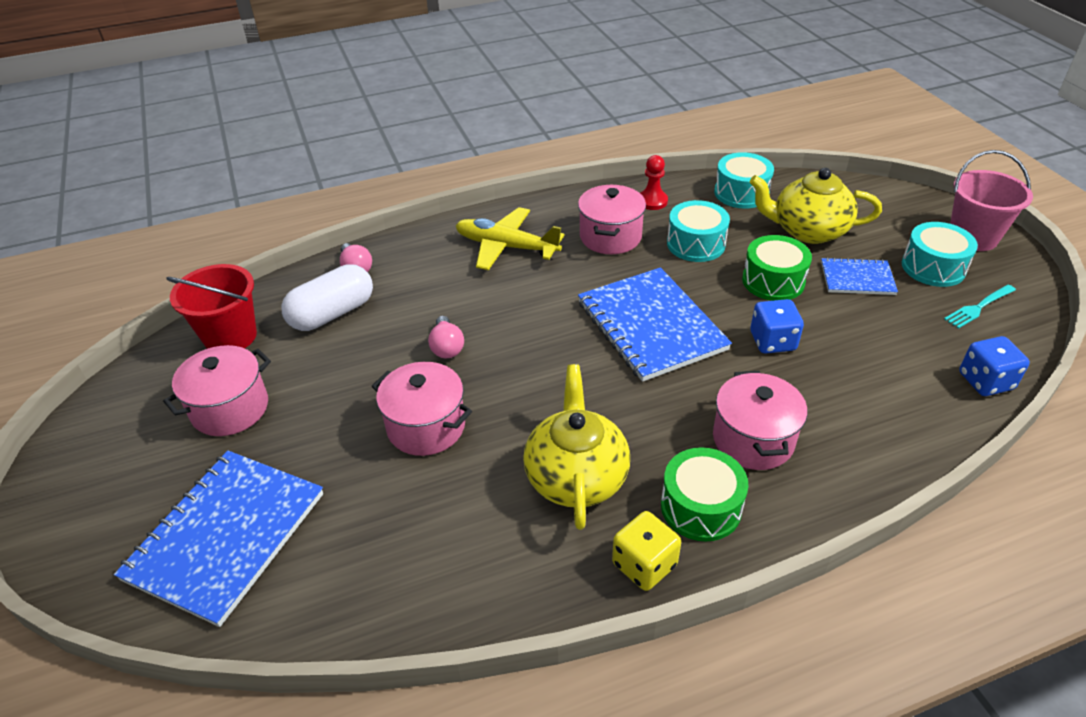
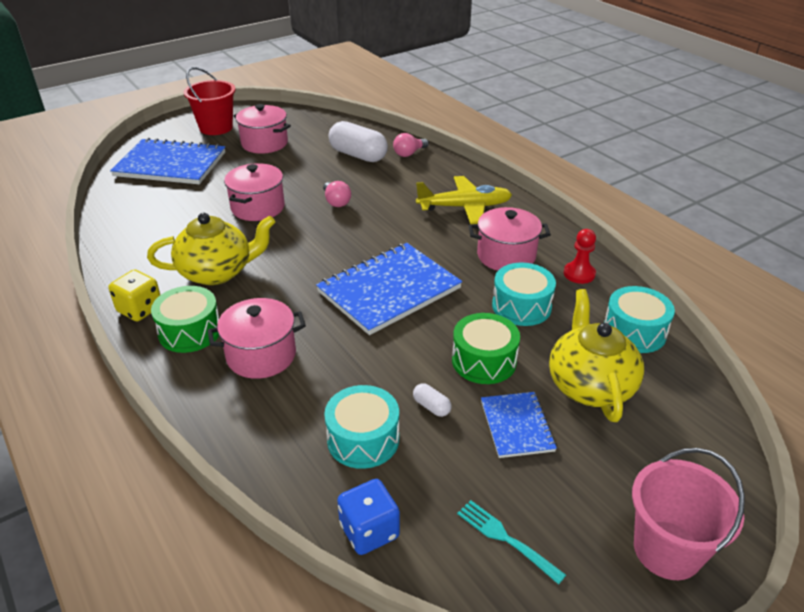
camera: 75 degrees right, 5 degrees down
(230, 336) = (326, 129): red bucket -> red bucket (216, 127)
(447, 347) = (336, 202): pink light bulb -> pink light bulb turned 90 degrees counterclockwise
(506, 247) = (465, 207): yellow plane -> yellow plane turned 75 degrees clockwise
(772, 341) = (389, 363): blue dice -> none
(834, 323) = (431, 407): none -> white capsule
(933, 267) = (572, 498): turquoise drum -> turquoise drum (363, 439)

